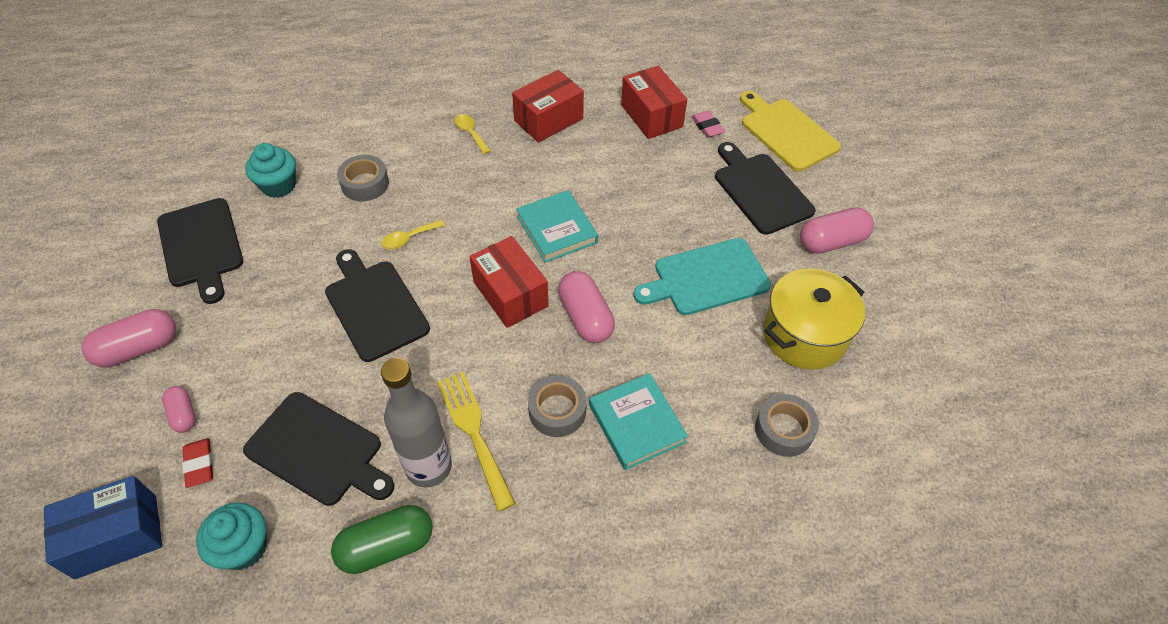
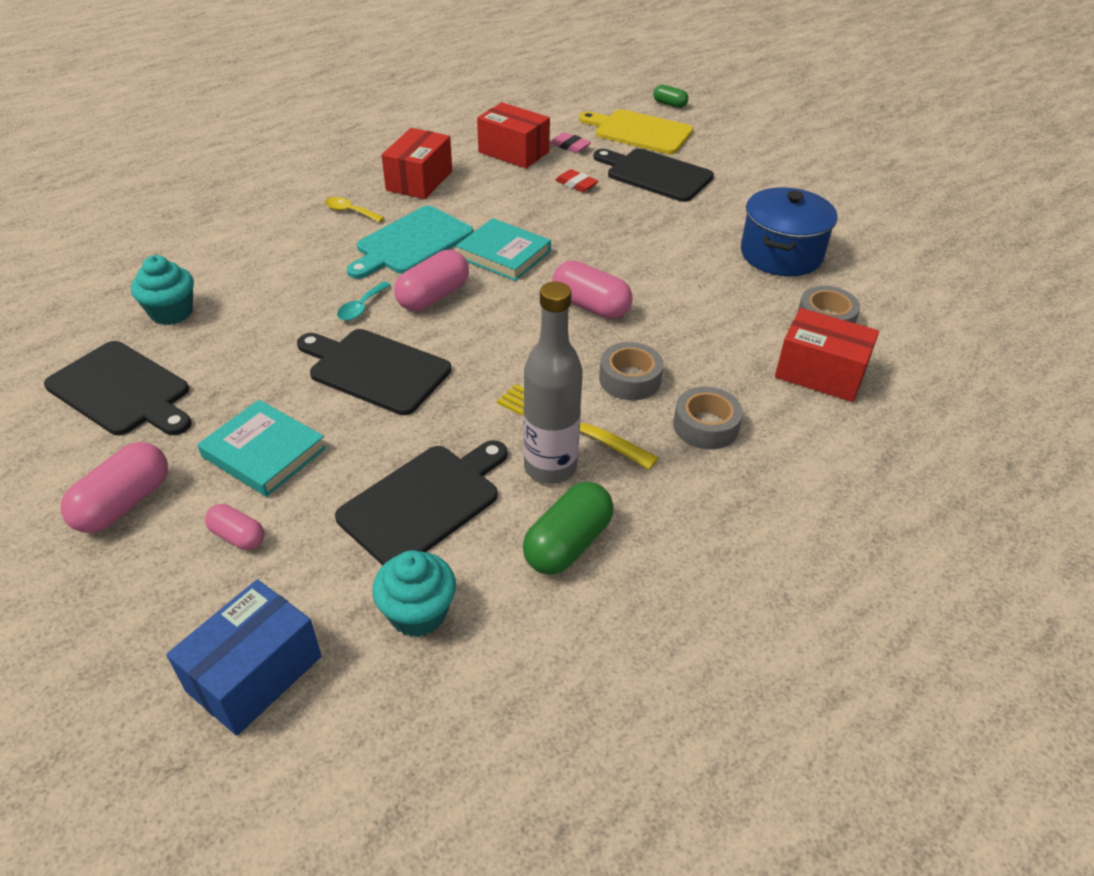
camera: 30 degrees left, 10 degrees down
(199, 464) = (299, 569): red eraser -> red eraser (576, 184)
(318, 450) = (424, 502): black cutting board -> black cutting board turned 45 degrees counterclockwise
(365, 184) = (272, 281): grey tape -> grey tape (705, 426)
(408, 238) = (361, 307): yellow spoon -> turquoise spoon
(510, 294) = (505, 314): red box -> red box (820, 373)
(636, 424) = (706, 361): turquoise book -> turquoise book (264, 452)
(706, 278) = (668, 244): turquoise cutting board -> turquoise cutting board (411, 243)
(804, 335) = (781, 254): yellow pot -> blue pot
(832, 242) = (743, 189): pink capsule -> pink capsule (433, 296)
(844, 108) = (669, 104): none -> green capsule

